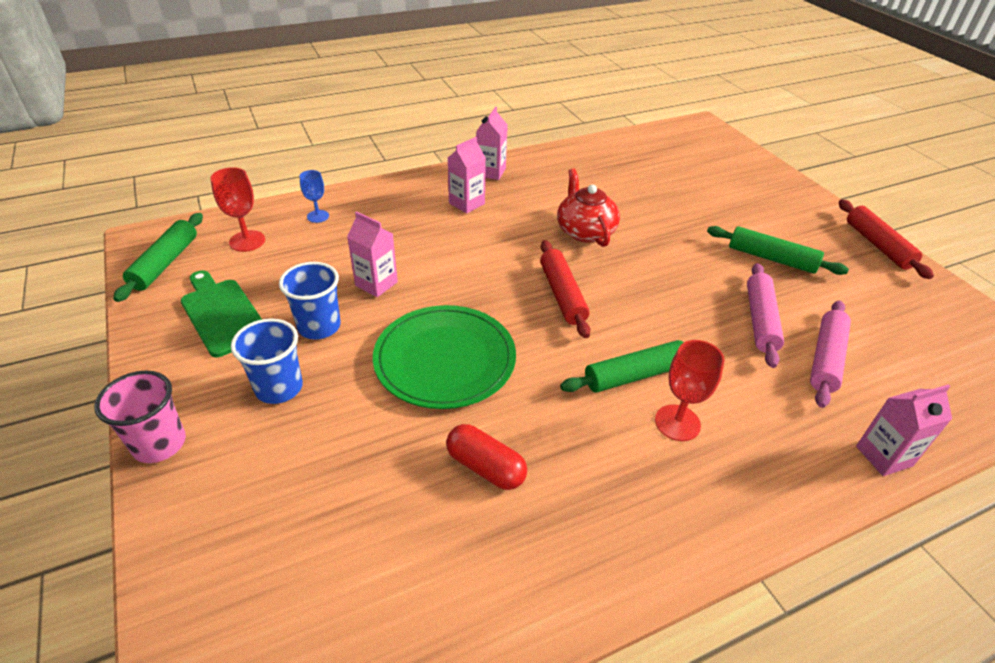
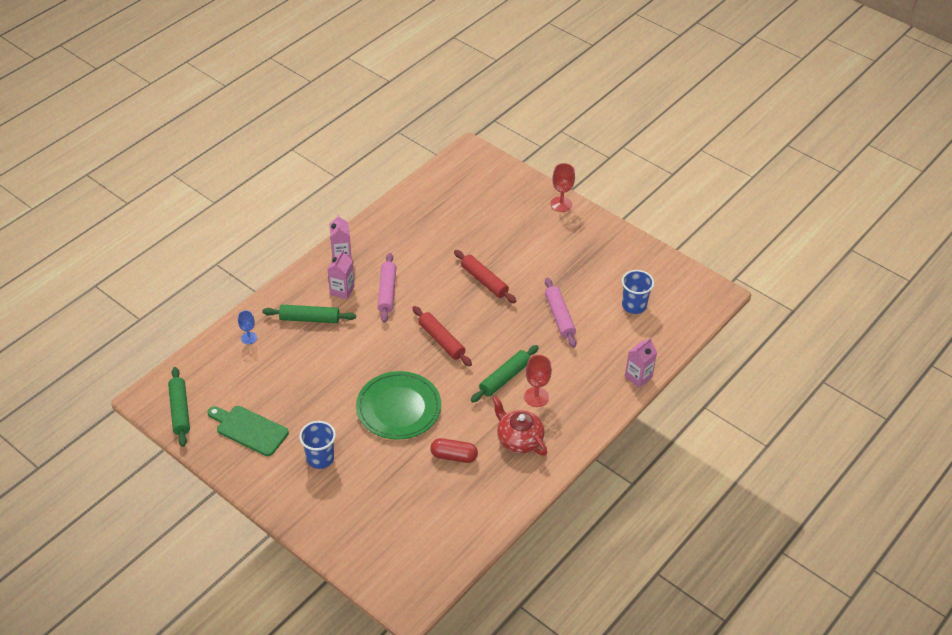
camera: 25 degrees left, 5 degrees up
(159, 444) = (283, 510): pink cup -> none
(247, 241) = (218, 375): red goblet -> red goblet (561, 204)
(319, 326) = (313, 415): blue cup -> blue cup (634, 305)
(376, 284) = (326, 375): pink carton -> none
(585, 231) = (432, 286): red teapot -> red teapot (519, 439)
(771, 258) = (553, 267): green rolling pin -> green rolling pin (309, 319)
(826, 359) = (600, 330): pink rolling pin -> pink rolling pin (387, 292)
(878, 245) = (613, 232): red rolling pin -> red rolling pin (484, 281)

